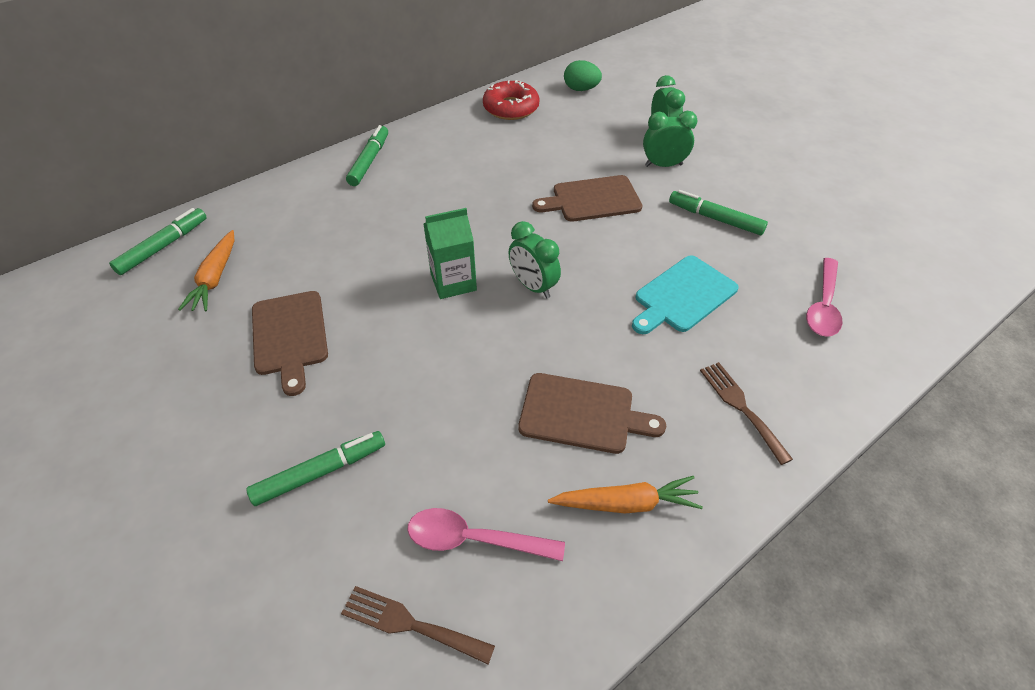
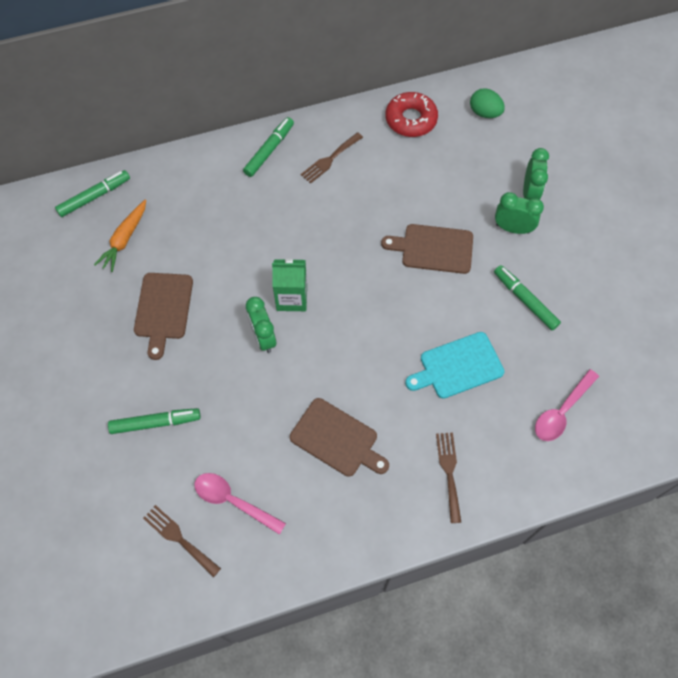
camera: 20 degrees right, 15 degrees up
(441, 154) = (330, 159): none -> brown fork
(533, 286) = (349, 321): green clock -> green clock (263, 337)
(625, 503) = (336, 512): orange carrot -> none

